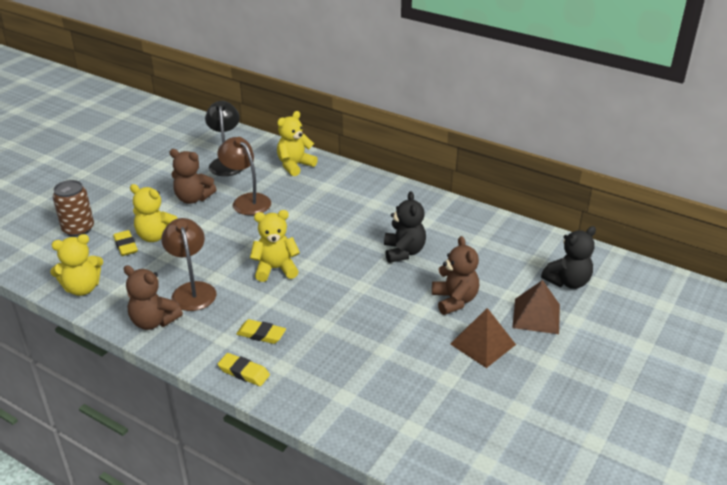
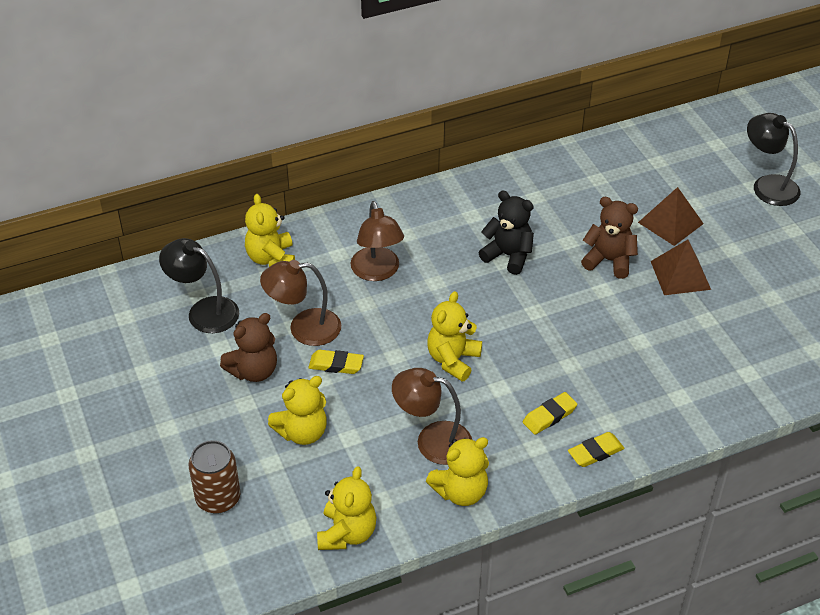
camera: 55 degrees left, 10 degrees up
(126, 246) = (296, 466): yellow eraser -> yellow eraser (336, 364)
(154, 321) = (460, 492): brown teddy bear -> yellow teddy bear
(326, 206) = (377, 272): none -> brown lamp
(568, 282) = (642, 178): black teddy bear -> none
(655, 354) = (767, 185): none -> black lamp

